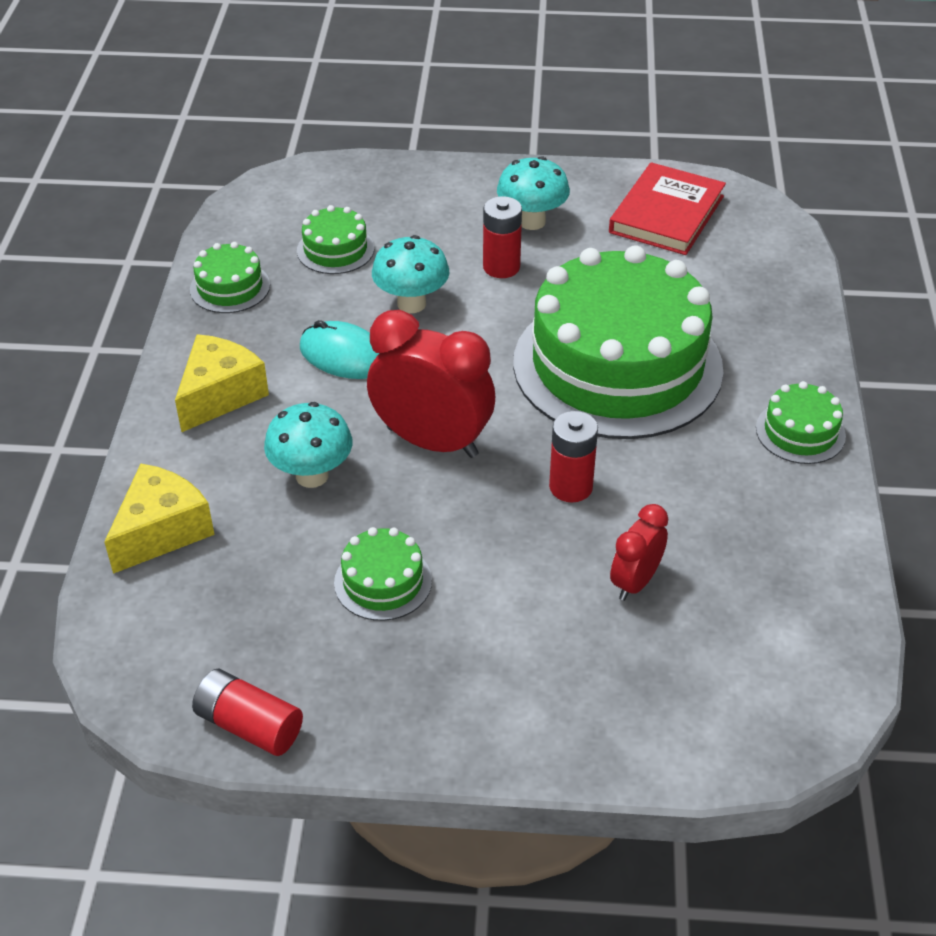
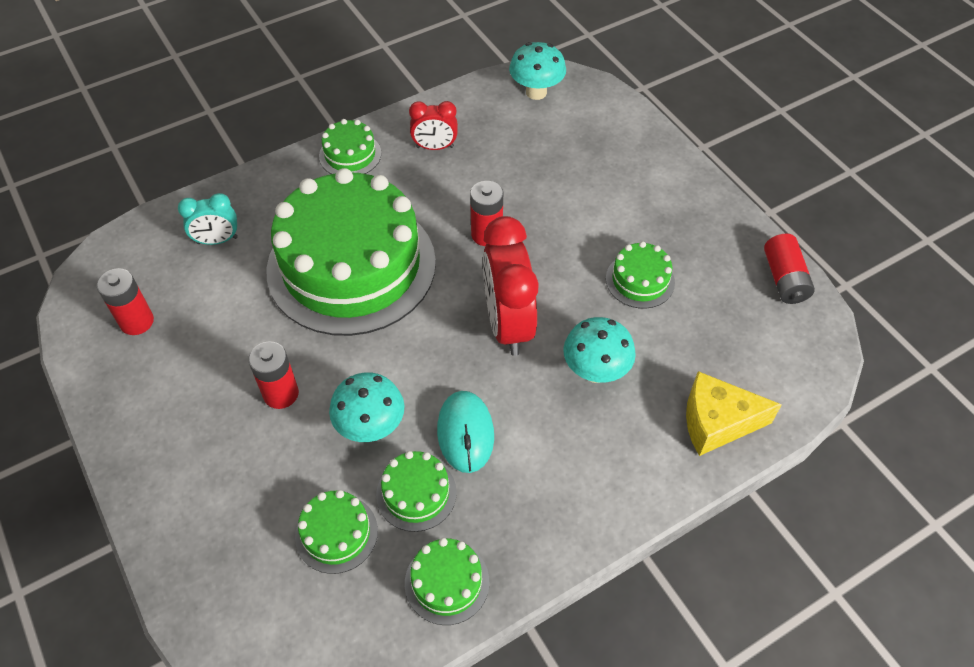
camera: 125 degrees left, 10 degrees up
(220, 395) = (573, 486): yellow cheese -> none
(320, 303) = (416, 493): none -> green cake
(532, 221) = (201, 407): turquoise mushroom -> turquoise mushroom (536, 92)
(635, 582) = (534, 173): red clock -> red clock (435, 147)
(666, 214) = (137, 321): red book -> red battery
(735, 290) = (217, 240): none -> turquoise clock

